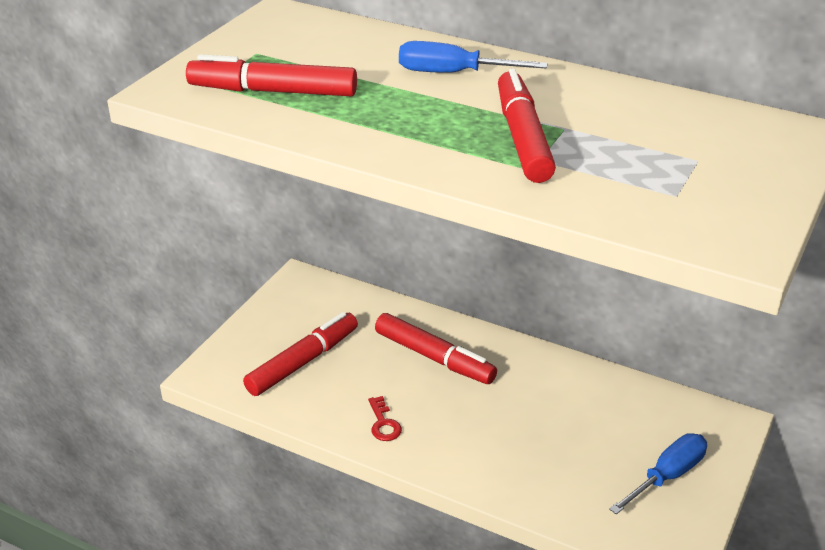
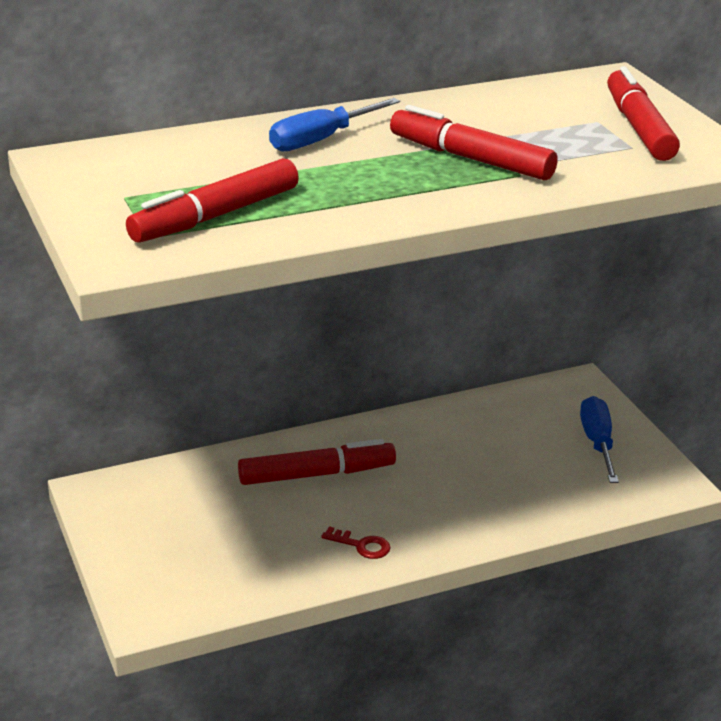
camera: 50 degrees left, 5 degrees down
(303, 362) = (215, 549): red marker -> red marker (639, 128)

